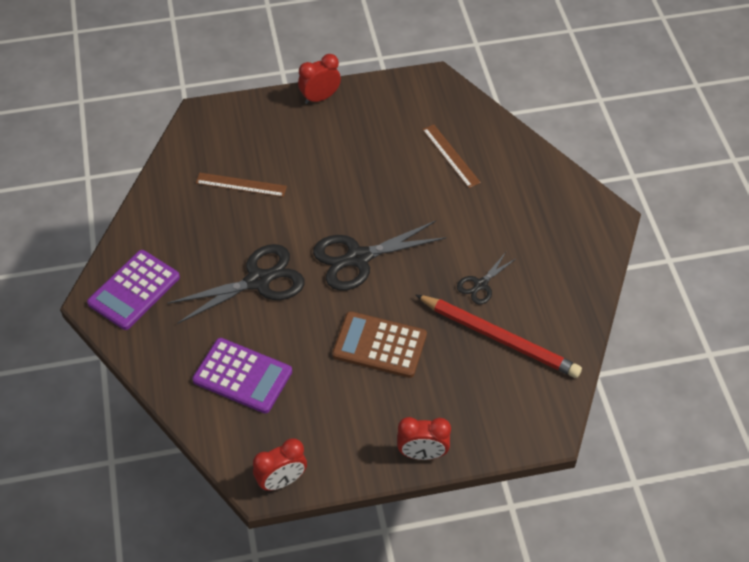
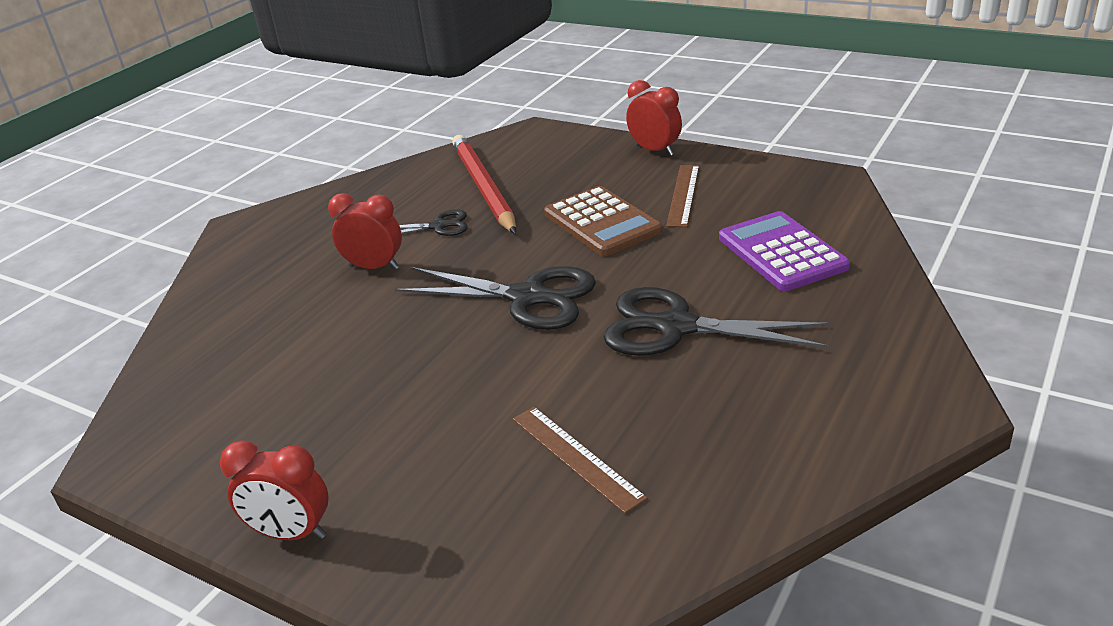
camera: 135 degrees left, 20 degrees down
(134, 290) = (869, 390): purple calculator -> none
(282, 481) = (808, 174): red clock -> red clock (374, 267)
(451, 156) = (269, 349): brown ruler -> brown ruler (683, 195)

